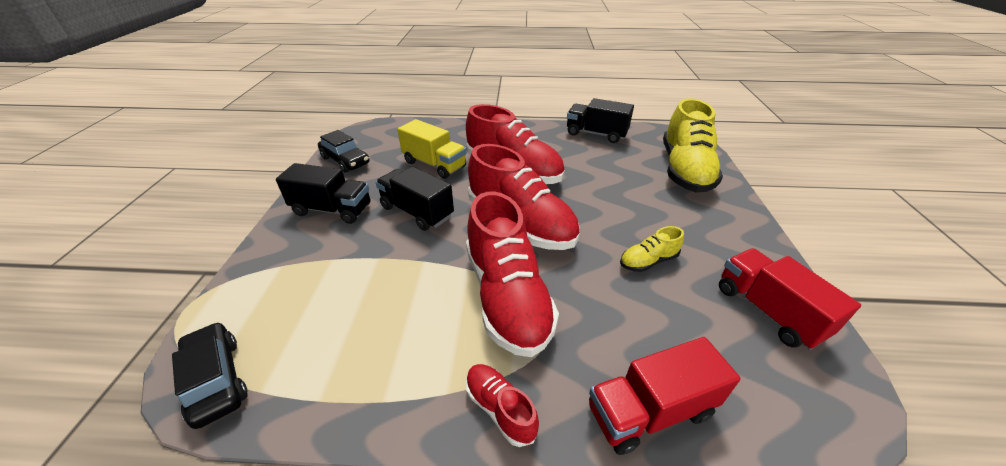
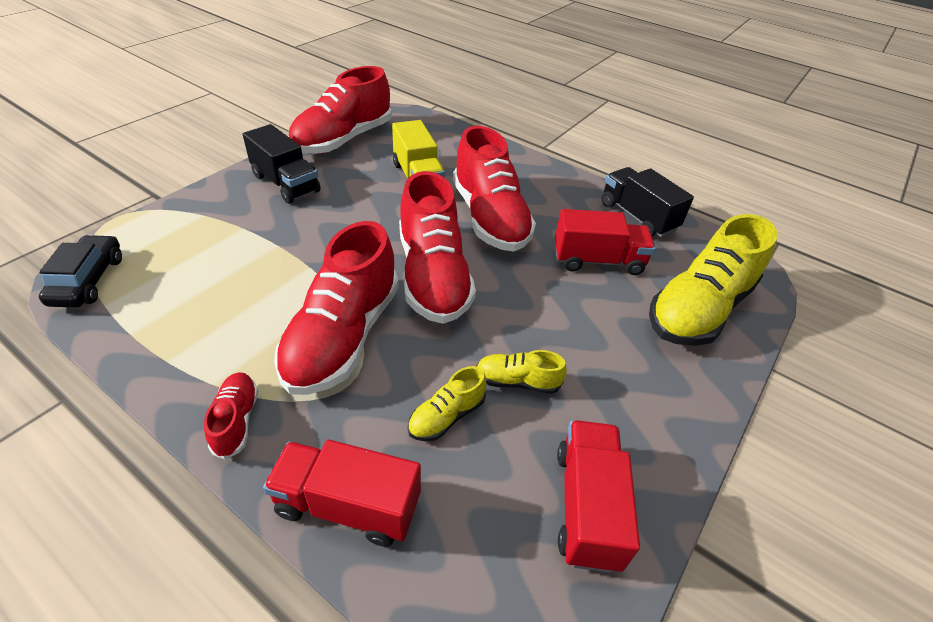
camera: 30 degrees right, 5 degrees up
(345, 161) = (343, 140): black car -> red shoe
(417, 212) = (351, 218): black truck -> none
(605, 168) = (597, 261): none -> red truck
(635, 308) = (446, 416): none -> yellow shoe

